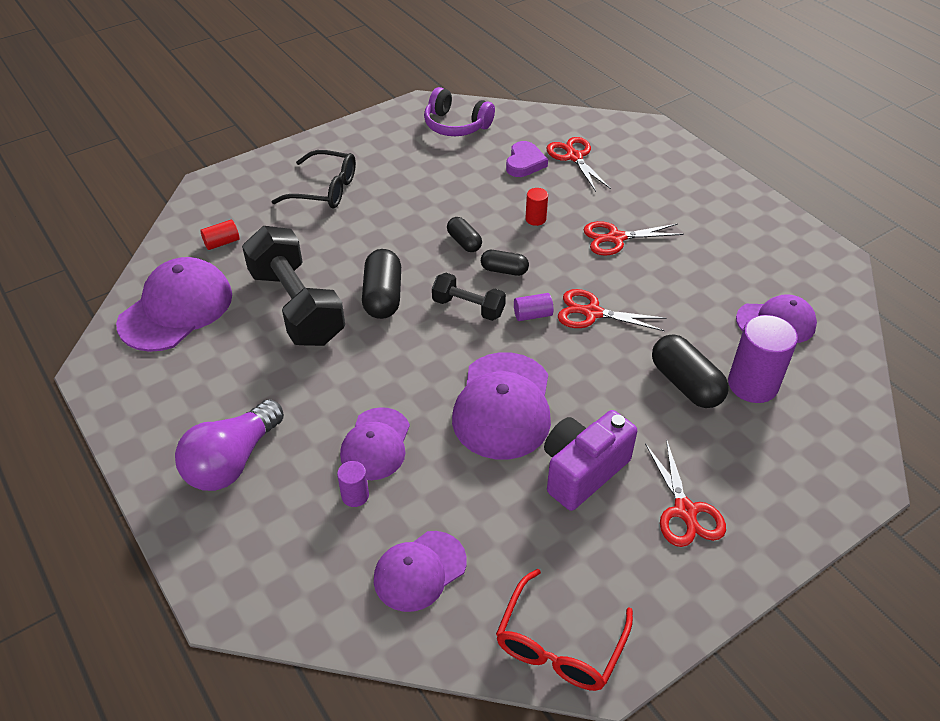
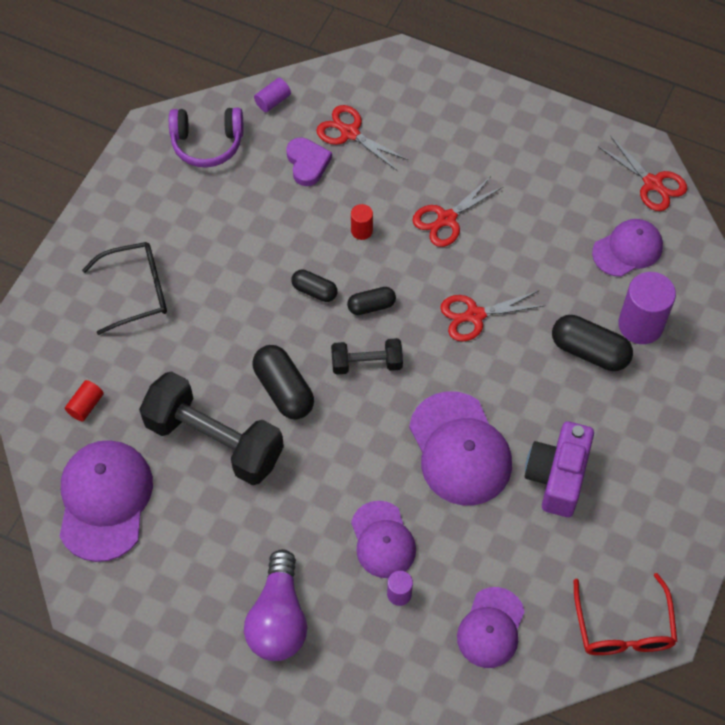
camera: 30 degrees left, 15 degrees up
(532, 315) = (426, 343): purple cylinder -> purple cylinder (273, 101)
(685, 511) = (650, 471): red scissors -> red scissors (652, 183)

